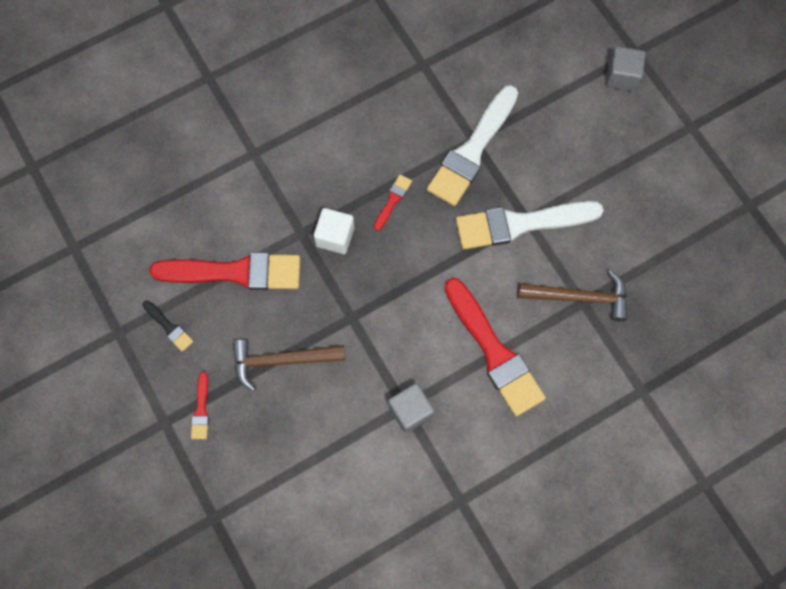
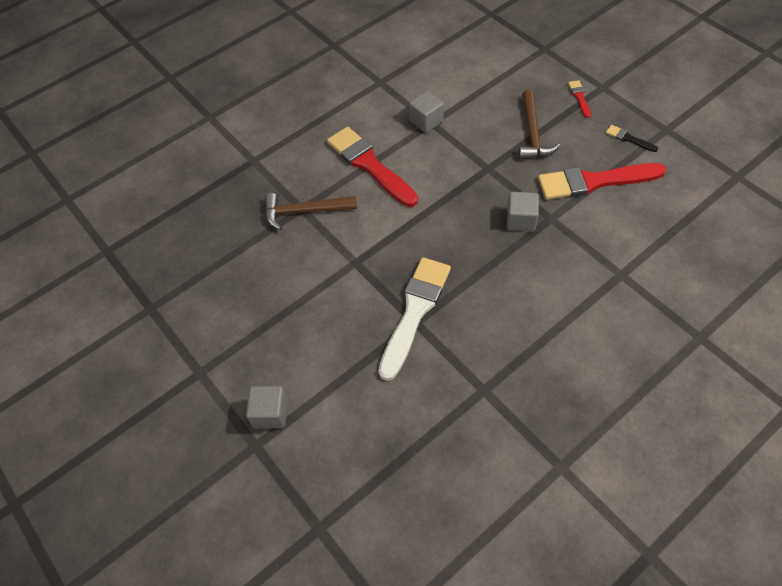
camera: 175 degrees right, 15 degrees down
(281, 360) = (532, 133): brown hammer -> brown hammer turned 105 degrees clockwise
(335, 237) = (520, 220): white cube -> grey cube
(393, 200) = (479, 256): red brush -> none
(520, 224) = (360, 257): white brush -> none

